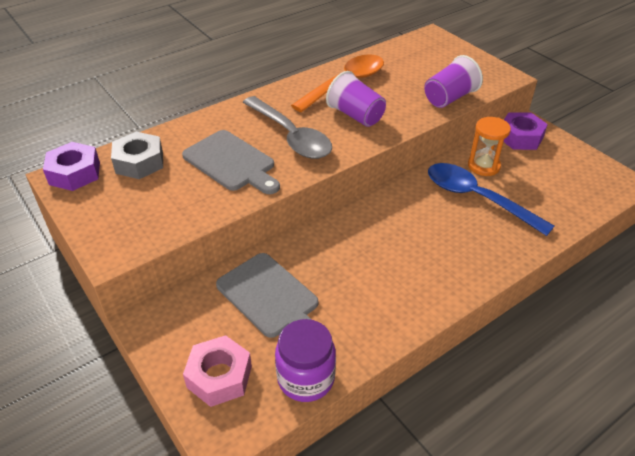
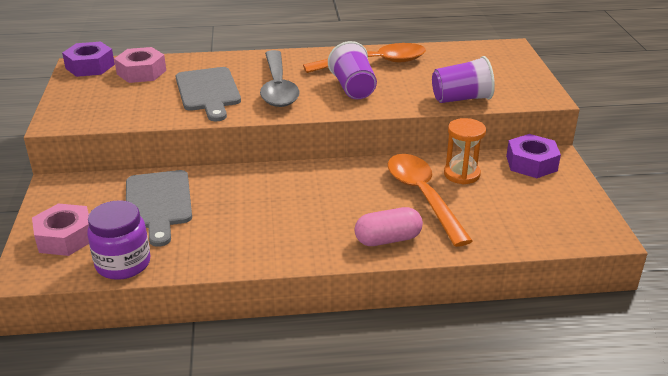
camera: 30 degrees right, 10 degrees down
(139, 162) = (141, 72): grey nut -> pink nut
(477, 198) = (423, 196): blue spoon -> orange spoon
(492, 250) = (388, 239): none -> pink capsule

